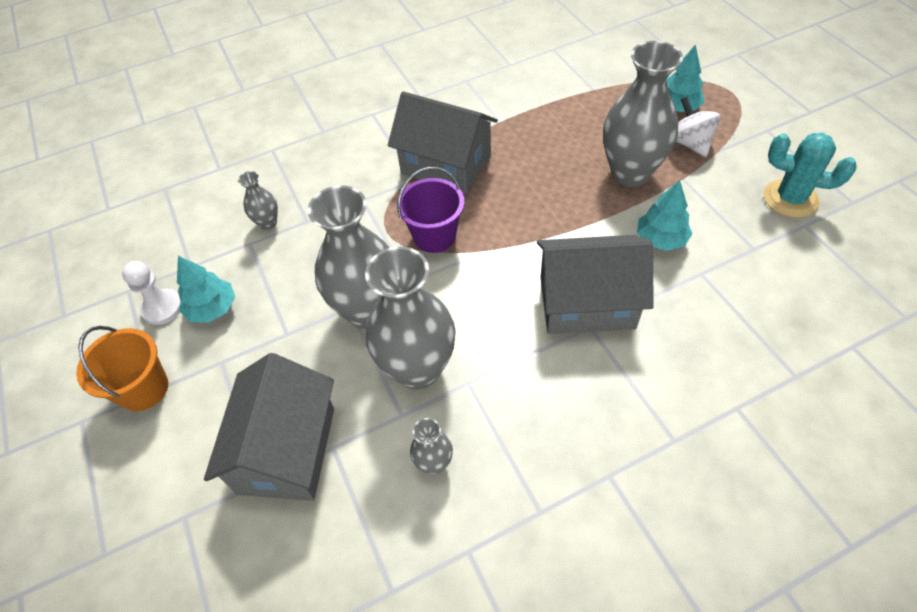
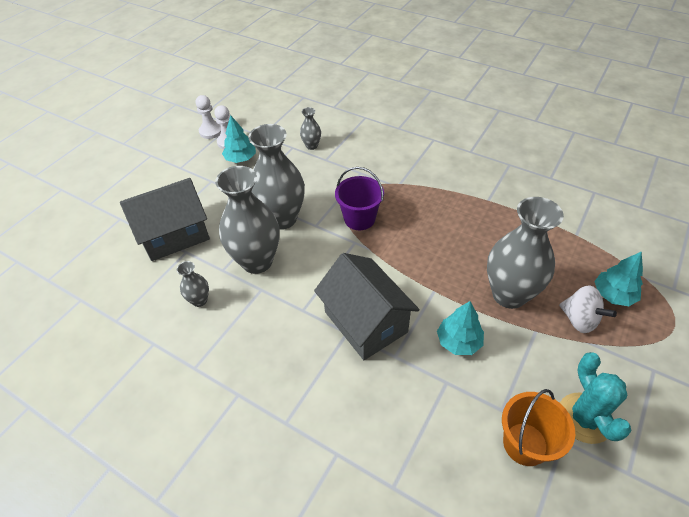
camera: 55 degrees right, 5 degrees down
(115, 321) = (211, 131): none -> white pawn
(144, 389) = (179, 164): orange bucket -> orange bucket (525, 444)
(446, 165) = (422, 194): grey house -> none
(690, 143) = (579, 319): white spinning top -> white spinning top turned 105 degrees clockwise

